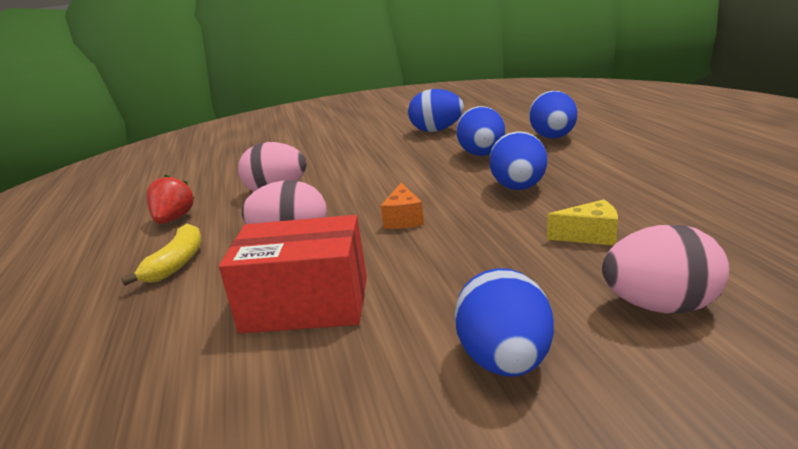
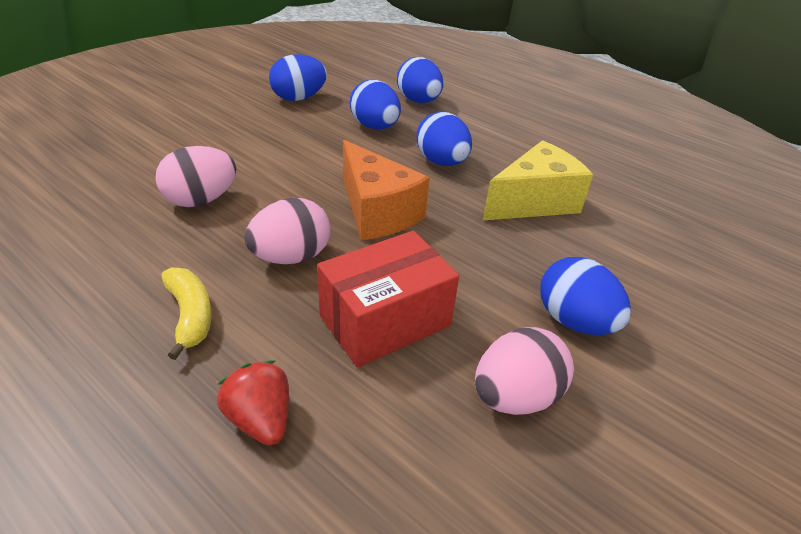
camera: 40 degrees left, 15 degrees up
(174, 219) = (107, 261): red strawberry -> red strawberry (260, 419)
(403, 219) = (377, 212): orange cheese -> orange cheese, size x2.00
(590, 236) = (534, 202): yellow cheese -> yellow cheese, size x2.00
(660, 306) = (621, 252): pink egg -> pink egg (515, 396)

